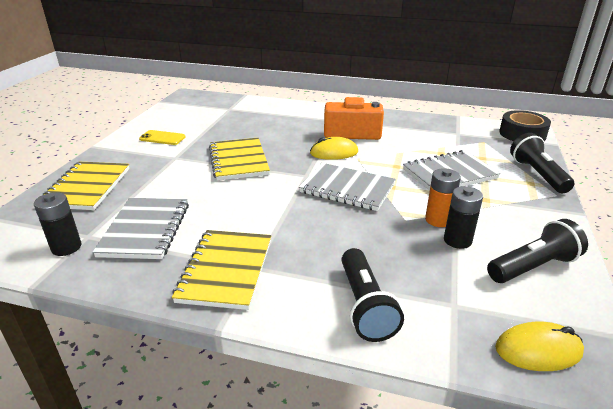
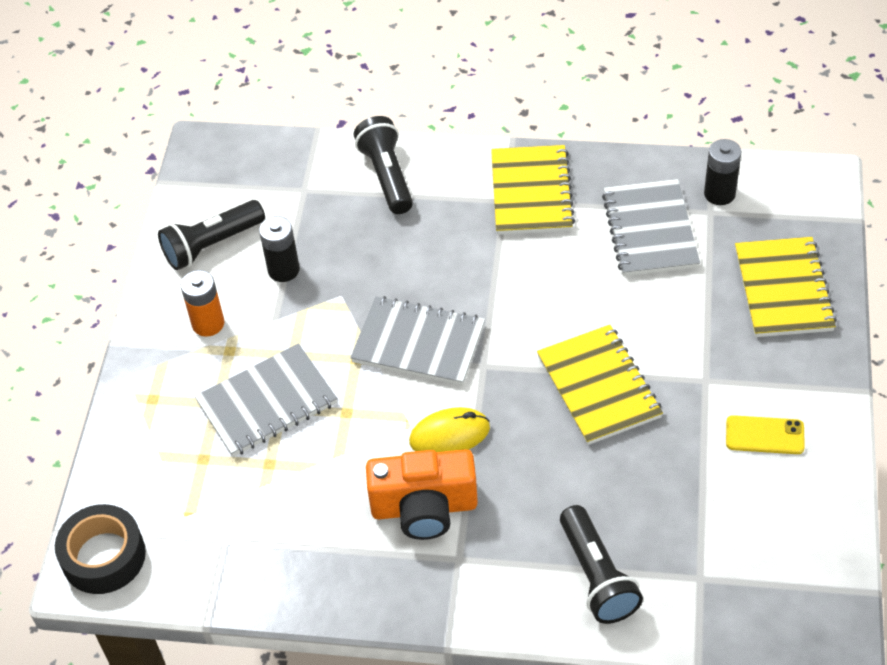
camera: 175 degrees right, 20 degrees up
(438, 220) = (300, 300): orange battery -> orange battery (208, 324)
(537, 174) = (133, 422): black flashlight -> black flashlight (597, 576)
(538, 350) = (243, 159): yellow mouse -> none

